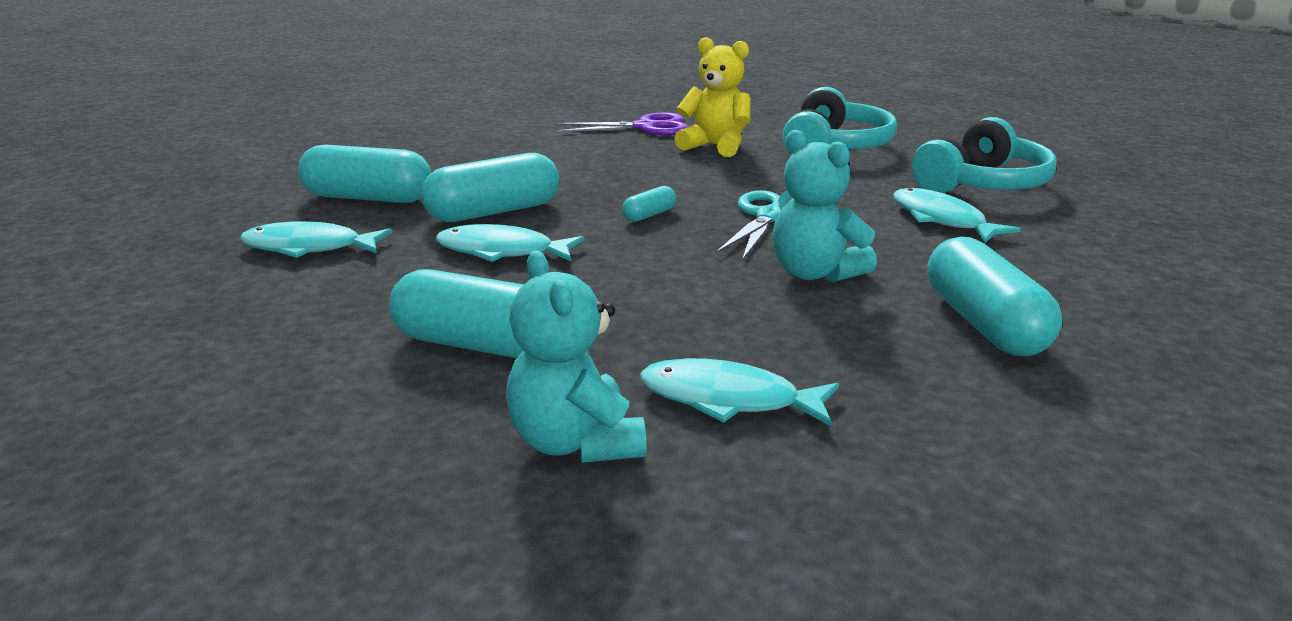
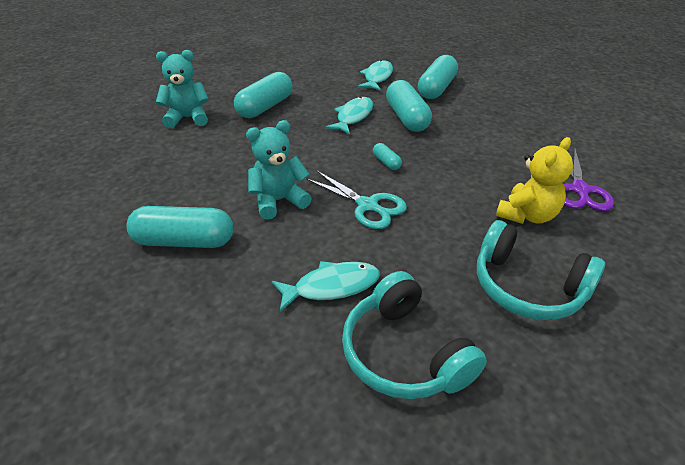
camera: 105 degrees right, 15 degrees up
(728, 400) = (186, 150): turquoise fish -> none

